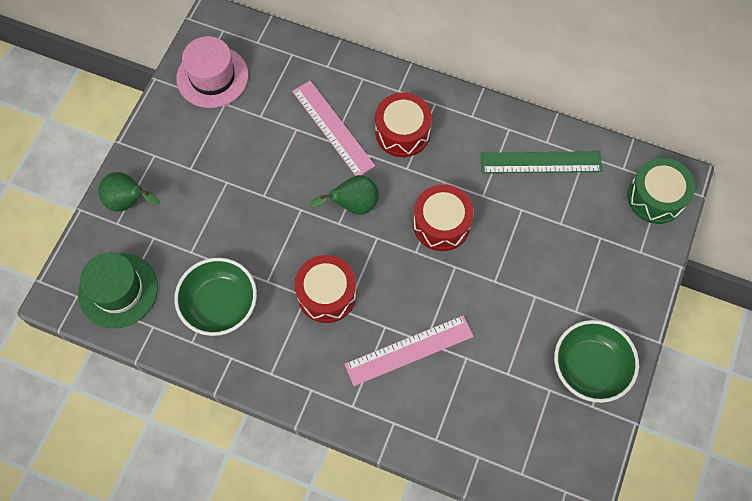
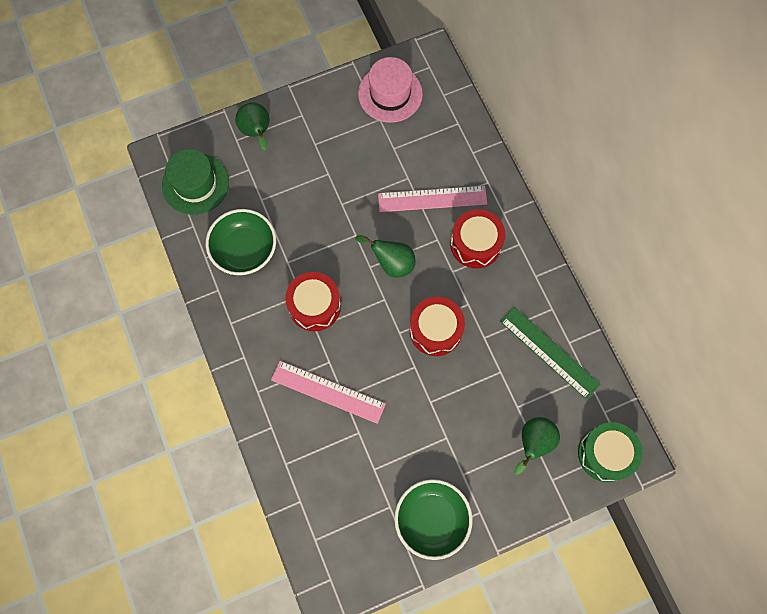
camera: 45 degrees right, 5 degrees up
(333, 128) = (432, 199): pink ruler -> pink ruler turned 75 degrees clockwise
(600, 238) = (533, 443): none -> green pear

